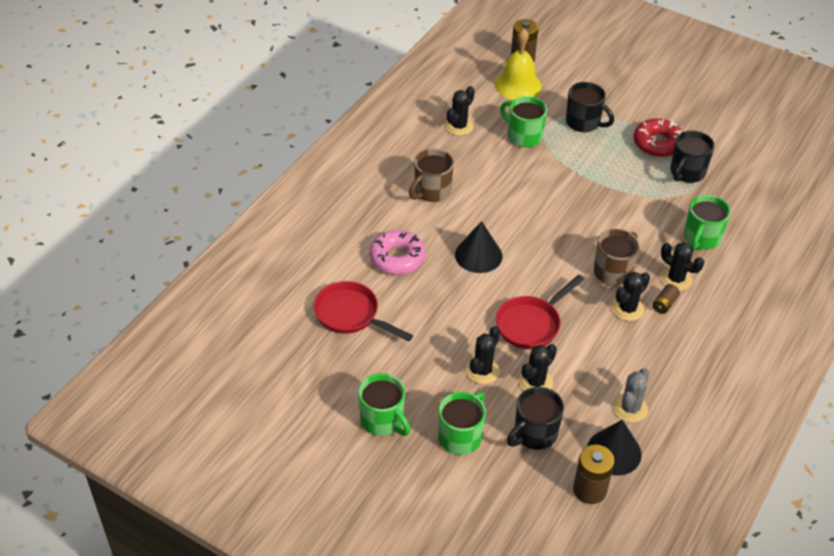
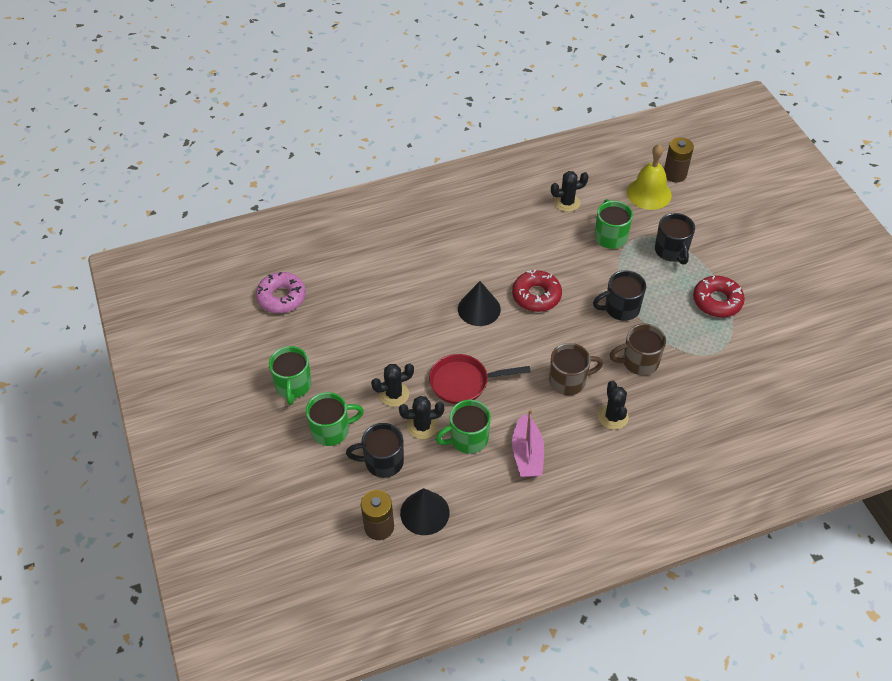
camera: 40 degrees right, 5 degrees up
(351, 315) = (346, 300): red pan -> none
(397, 258) = (419, 277): pink donut -> pink donut (281, 297)
(431, 191) = (494, 242): brown mug -> brown mug (639, 362)
(515, 217) = (536, 296): none -> red donut
(627, 309) = (548, 416): black cactus -> none
(630, 408) = (470, 490): grey cactus -> none
(643, 350) = (527, 454): none -> pink boat
(664, 304) = (582, 430): brown battery -> none
(686, 173) = (716, 338): black mug -> black mug (620, 308)
(701, 238) = (670, 398): green mug -> green mug (467, 439)

